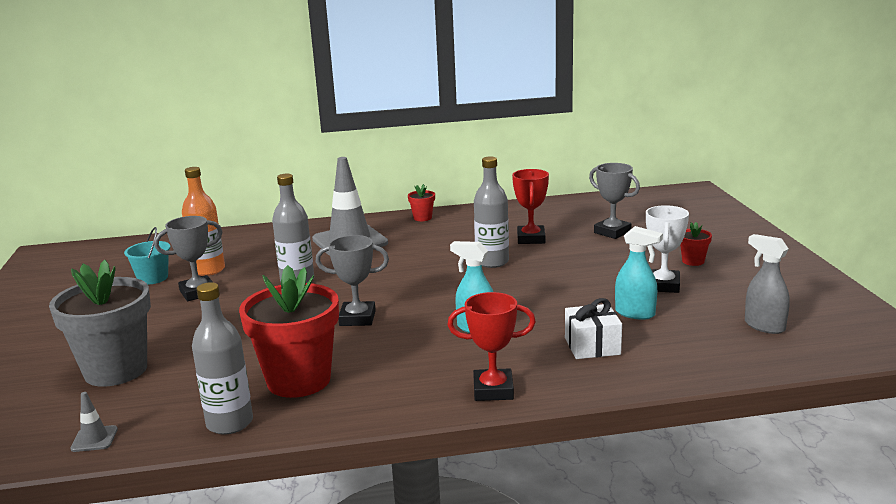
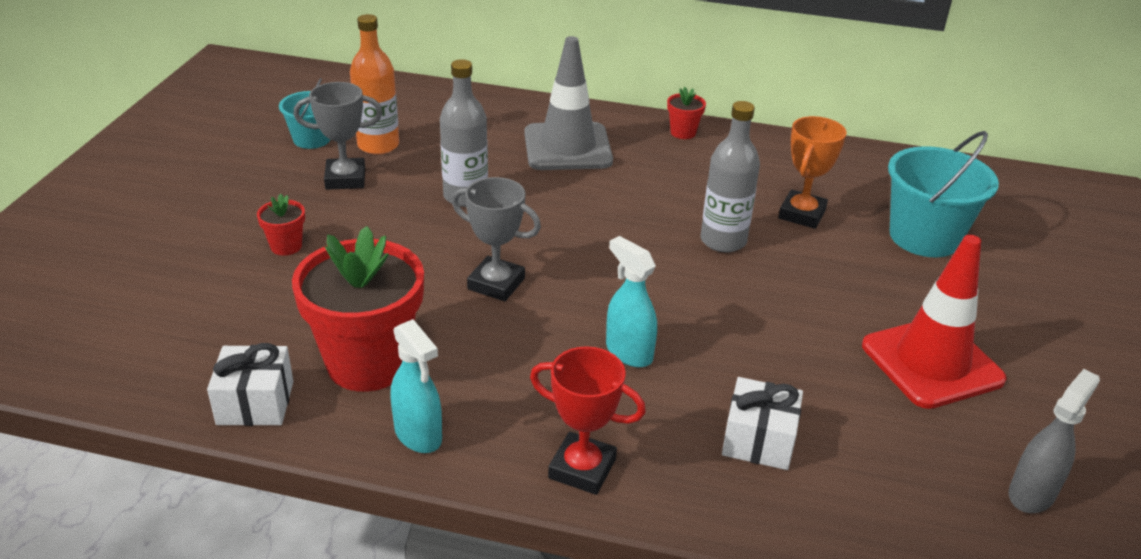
camera: 20 degrees right, 15 degrees up
(94, 439) = (110, 372): grey traffic cone -> none
(116, 370) = (190, 274): grey flower pot -> none
(229, 423) = (255, 403): grey bottle -> white gift
(531, 239) = (801, 214): red trophy -> orange trophy
(612, 232) = (924, 237): grey trophy -> turquoise bucket
(635, 313) = (857, 401): turquoise spray bottle -> turquoise spray bottle (418, 435)
(663, 285) = (931, 363): white trophy -> red traffic cone
(693, 261) = (1007, 331): red flower pot -> red flower pot (286, 246)
(764, 326) = (1031, 494): grey spray bottle -> grey spray bottle turned 60 degrees clockwise

